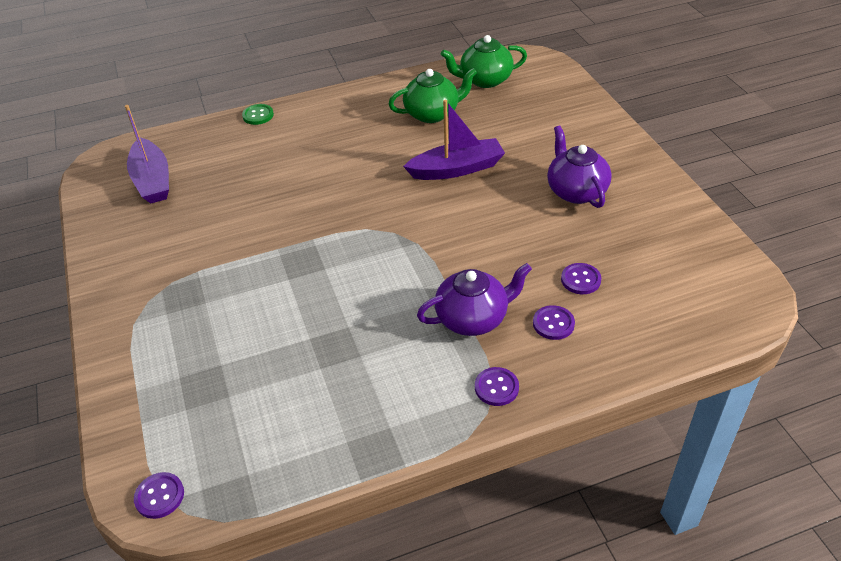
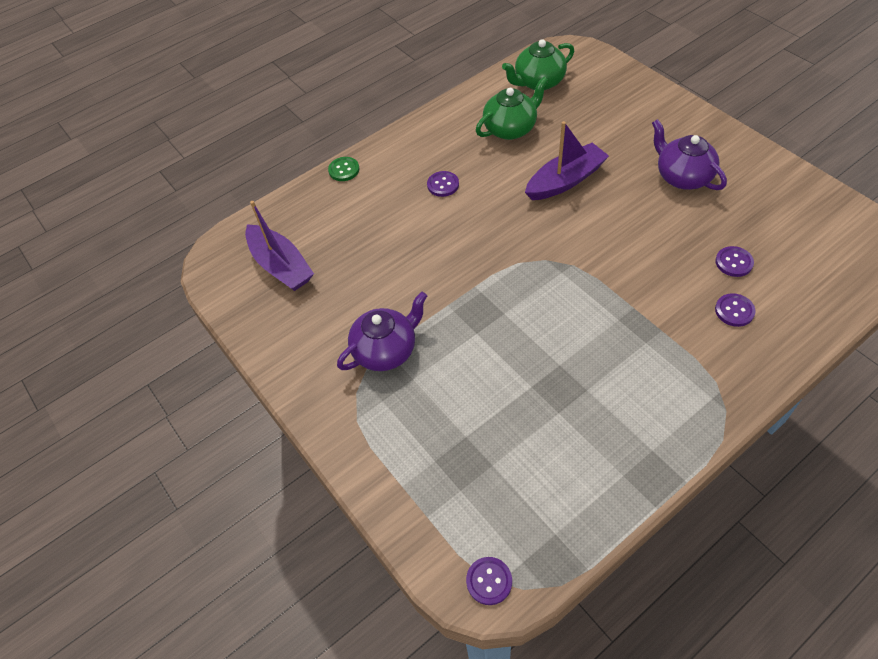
camera: 15 degrees left, 10 degrees up
(473, 318) = (664, 325): purple teapot -> purple teapot (386, 350)
(496, 387) = (721, 385): purple button -> purple button (443, 185)

